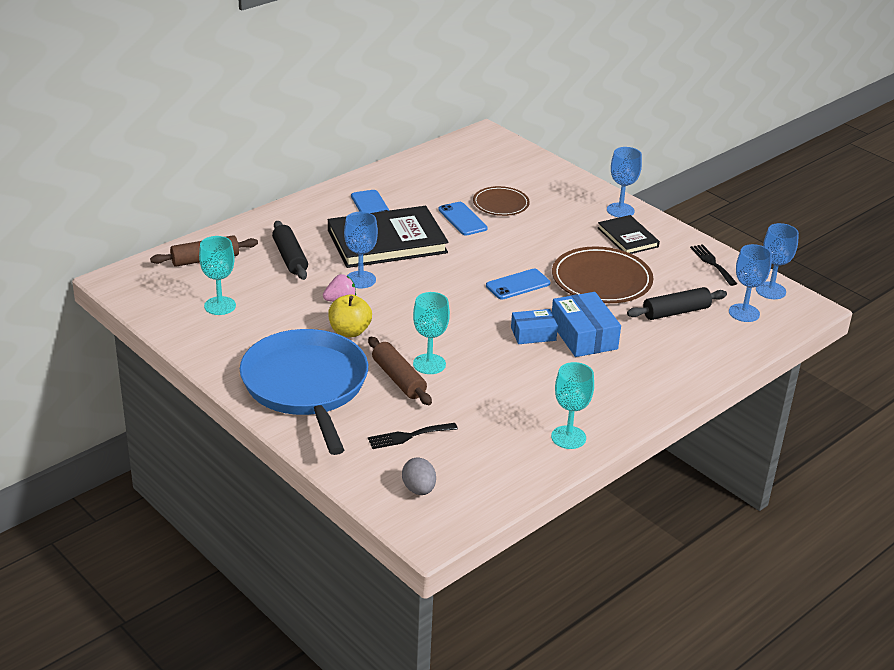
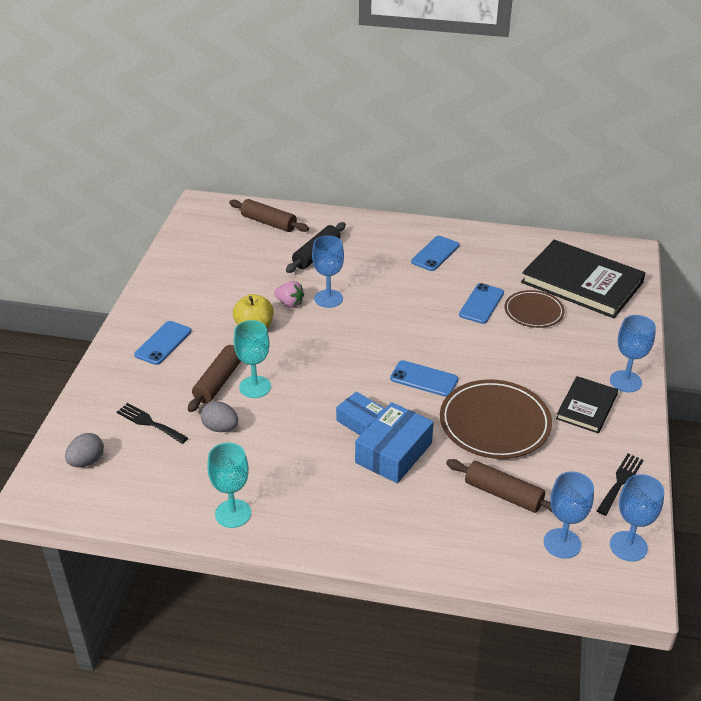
camera: 55 degrees right, 5 degrees up
(220, 306) = (220, 257): turquoise goblet -> none
(306, 386) = (163, 343): blue pan -> blue phone
(387, 241) = (397, 284): black book -> black book (582, 282)
(460, 402) = (220, 428): none -> grey egg
(676, 312) = (503, 494): black rolling pin -> brown rolling pin

